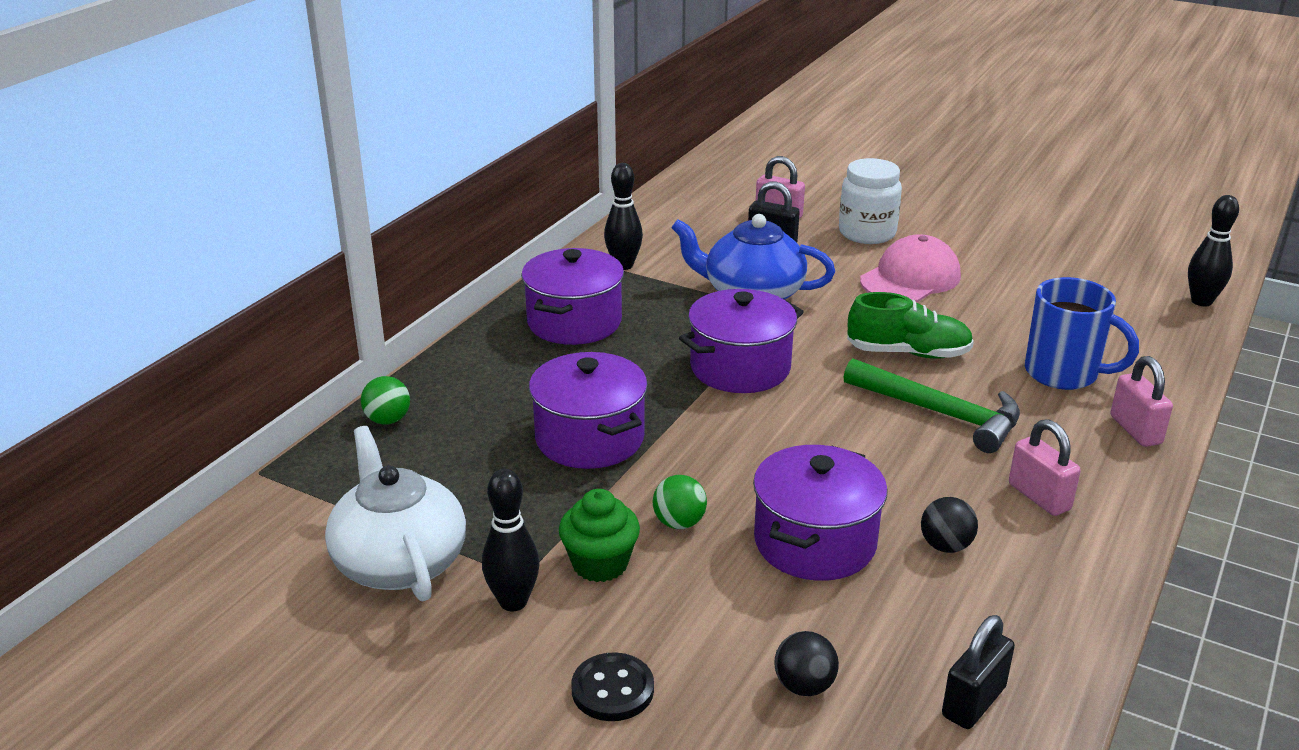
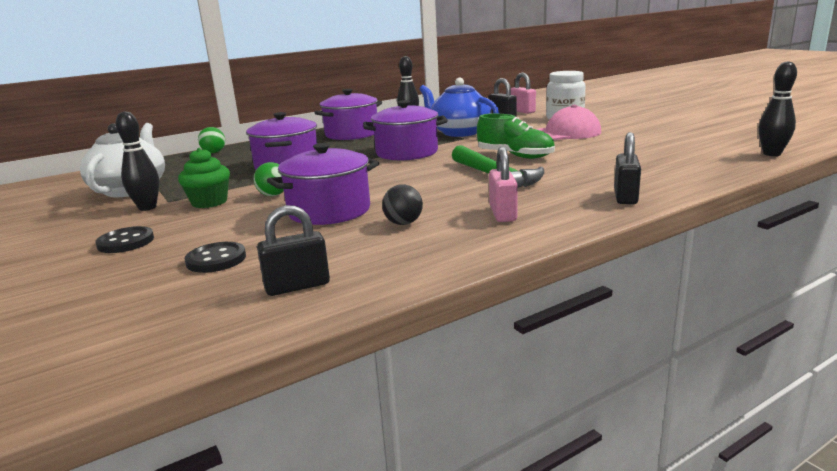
camera: 30 degrees right, 10 degrees down
(804, 686) = (216, 259): black ball -> black button
(1063, 373) = (609, 171): blue mug -> none
(1135, 430) = (625, 197): pink padlock -> black padlock

